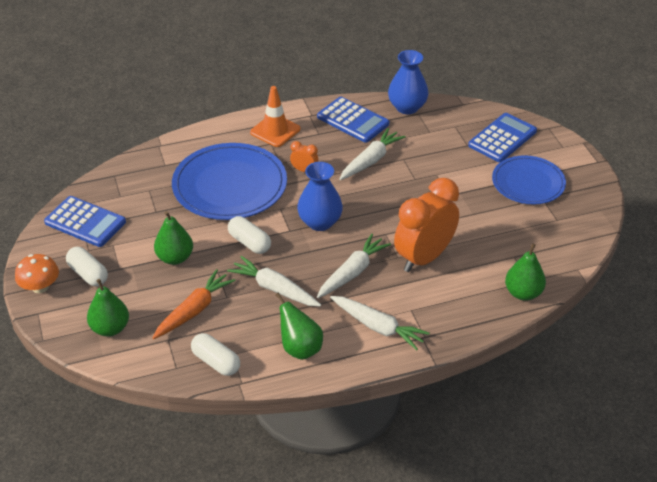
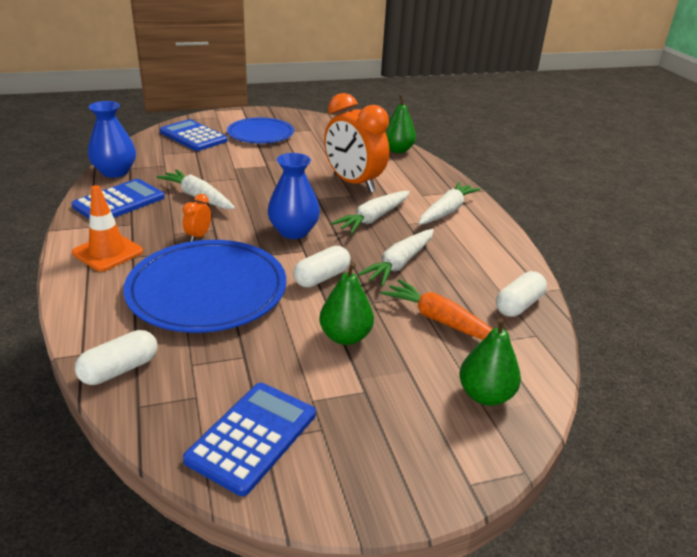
camera: 90 degrees left, 10 degrees down
(40, 287) = (409, 486): orange mushroom -> none
(88, 274) = (377, 425): white capsule -> white capsule (120, 369)
(300, 348) = (484, 252): green pear -> none
(352, 272) = (373, 218): white carrot -> white carrot turned 90 degrees counterclockwise

